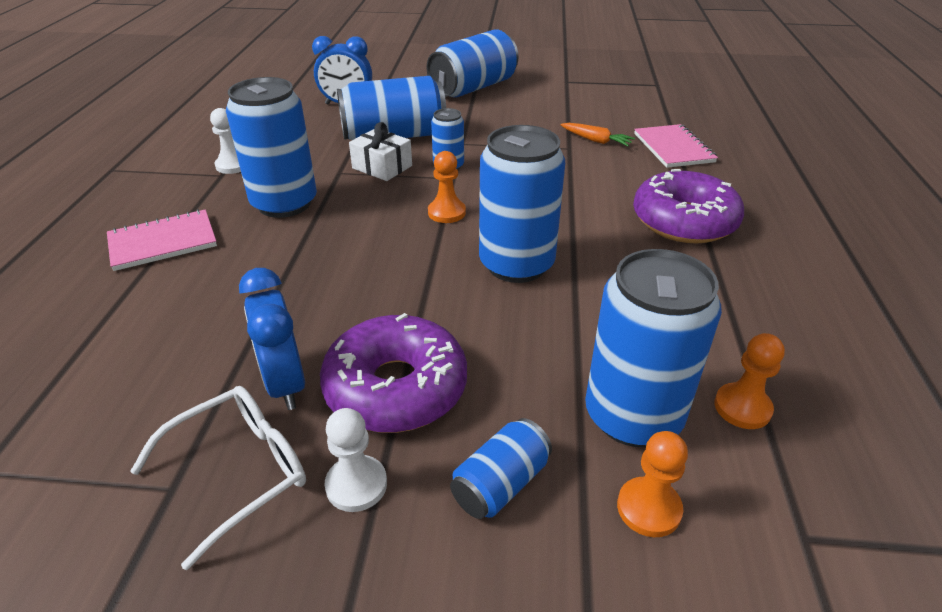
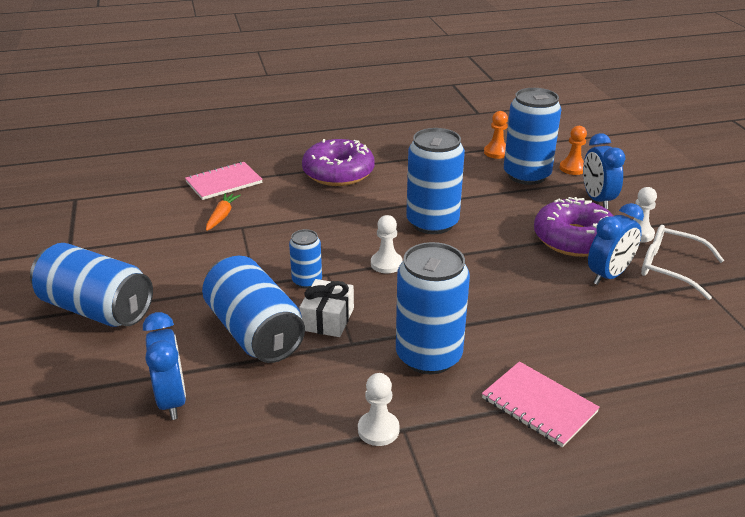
camera: 110 degrees left, 5 degrees down
(446, 212) = (386, 264): orange pawn -> white pawn
(501, 484) = (597, 200): blue can -> blue clock

